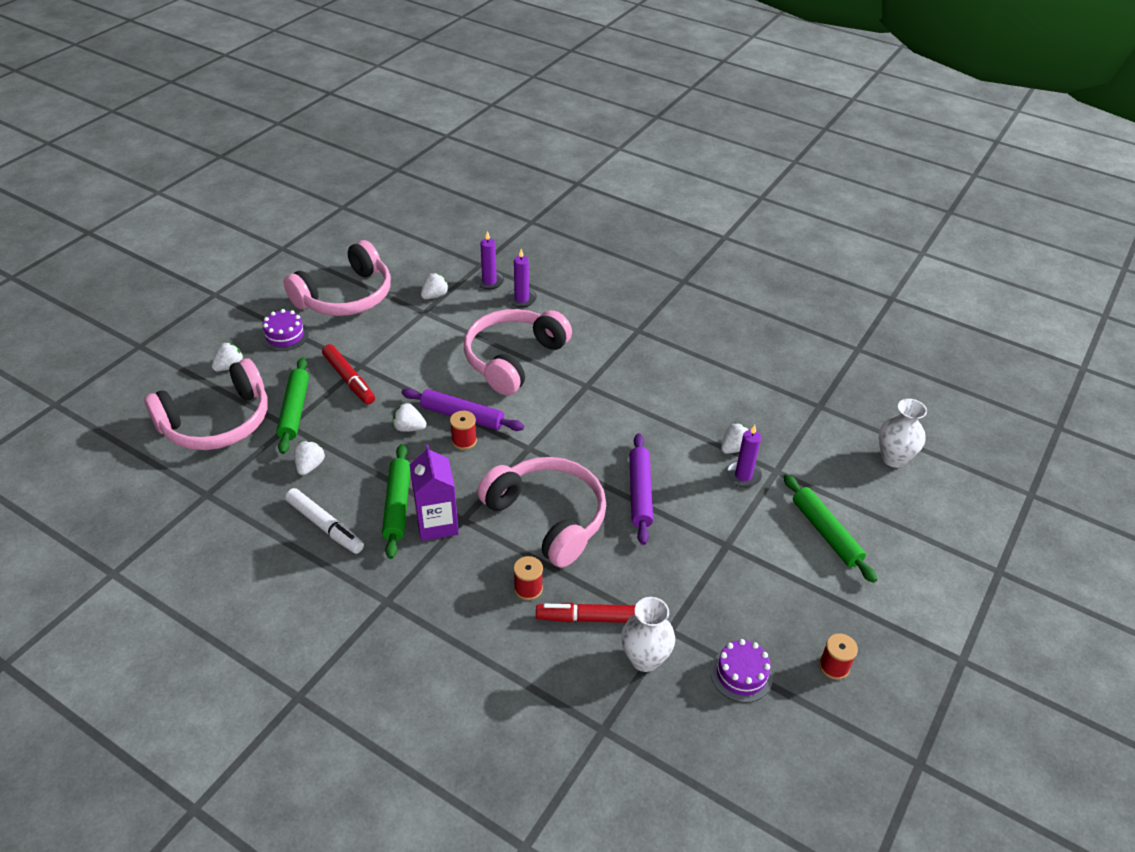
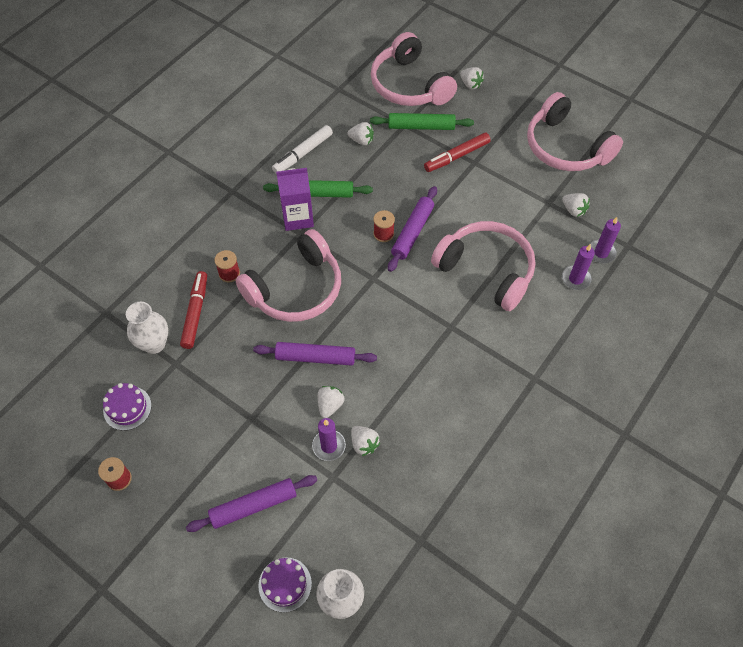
camera: 95 degrees right, 15 degrees up
(285, 336) = (509, 112): purple cake -> purple cake (285, 584)
(409, 428) = (399, 197): white strawberry -> white strawberry (330, 405)
(826, 533) = (253, 506): green rolling pin -> purple rolling pin

